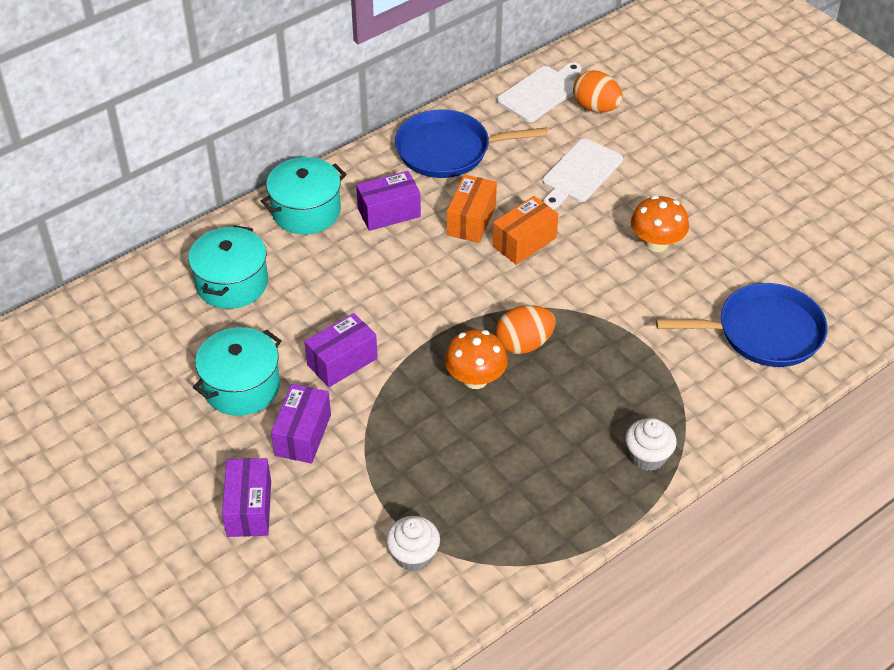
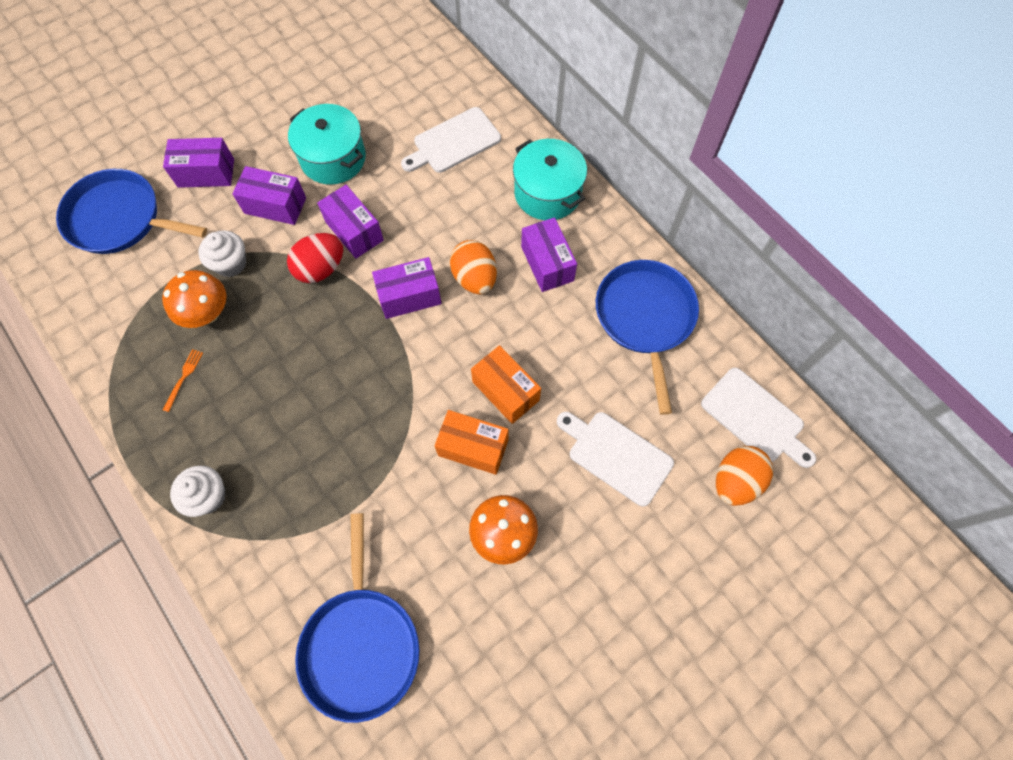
camera: 90 degrees right, 20 degrees up
(232, 283) = (454, 142): turquoise pot -> white cutting board
(310, 590) = (120, 219): none -> blue pan
(388, 387) = (321, 268): none -> red egg
(413, 555) = (137, 291): white cupcake -> white cupcake (231, 263)
(423, 313) = (409, 296): none -> purple box
(471, 220) = (537, 339): orange box -> orange box (473, 447)
(475, 379) = (323, 341): orange mushroom -> orange mushroom (207, 313)
(521, 494) = (184, 377): none -> orange fork
(524, 344) = (363, 386): orange egg -> orange egg (475, 278)

